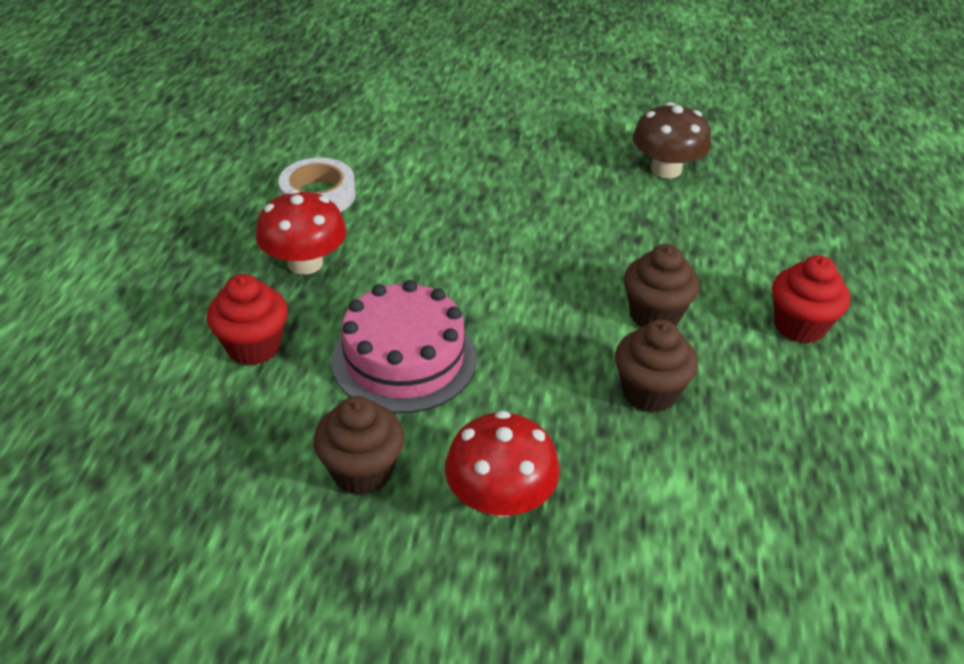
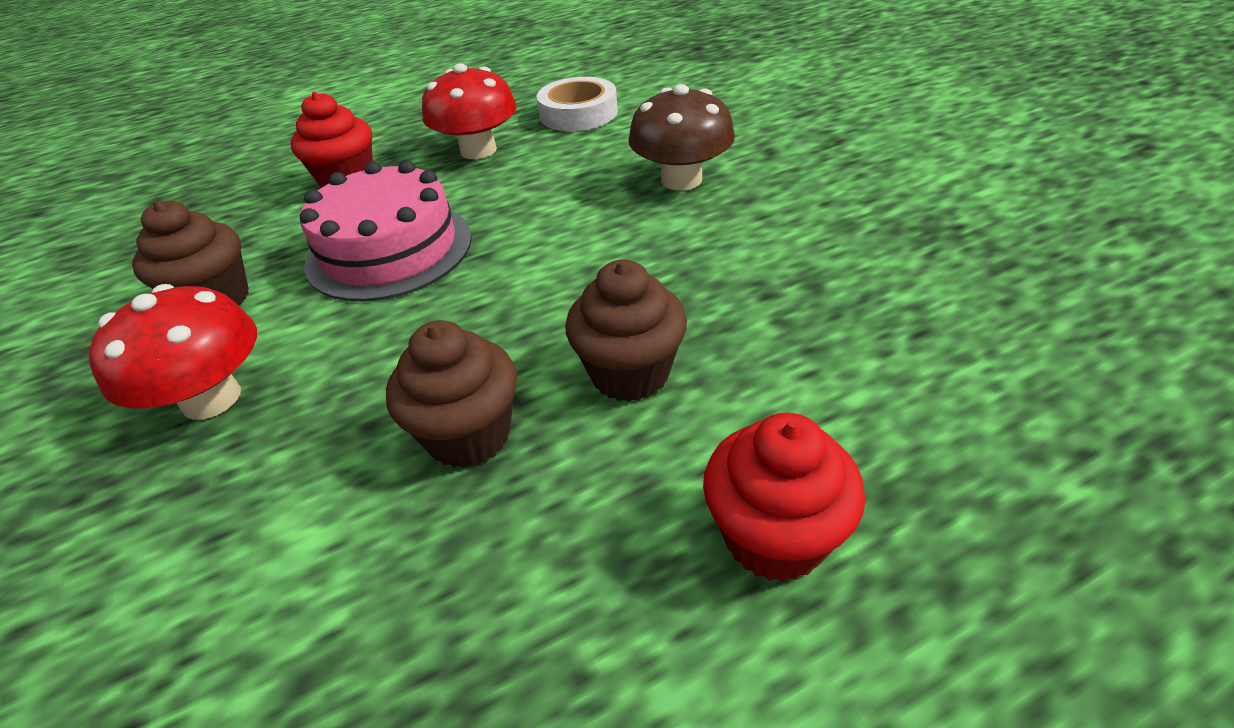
camera: 60 degrees right, 0 degrees up
(666, 169) = (949, 252): brown mushroom -> brown mushroom (681, 180)

